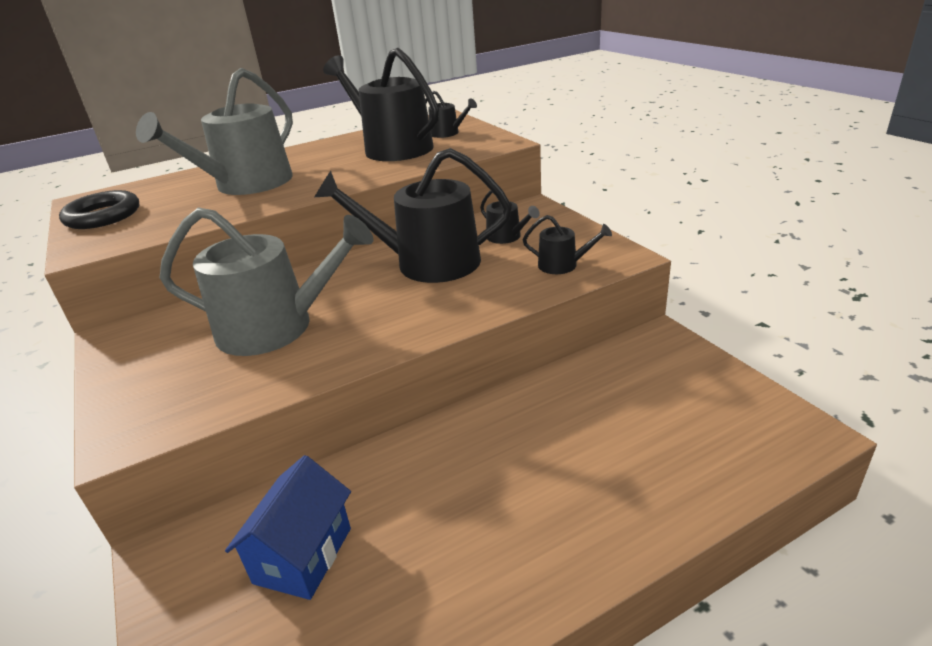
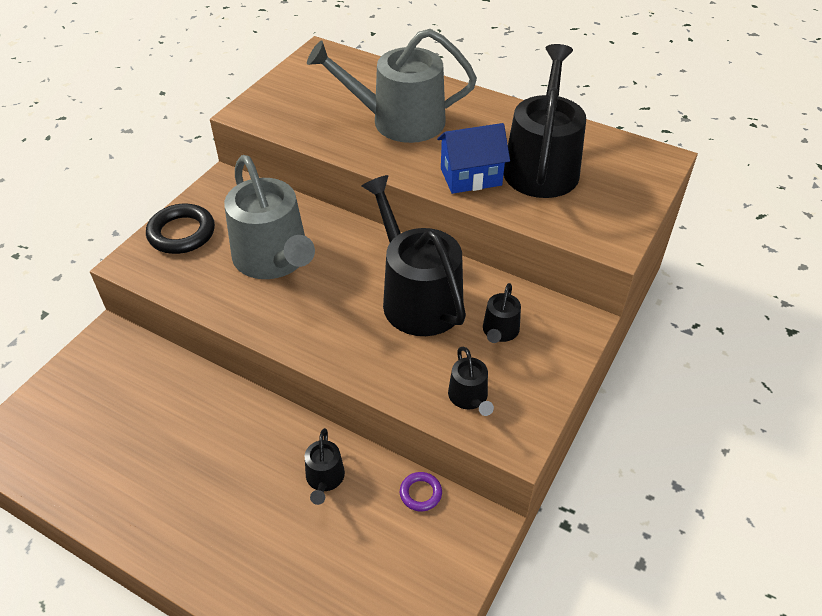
camera: 55 degrees right, 15 degrees up
(103, 216) = (301, 82): black ring -> black ring (181, 233)
(303, 555) = (132, 403): blue house -> blue house (471, 177)
(448, 133) = (611, 186): black watering can -> black watering can (324, 479)
(607, 359) = (420, 493): none -> purple ring

